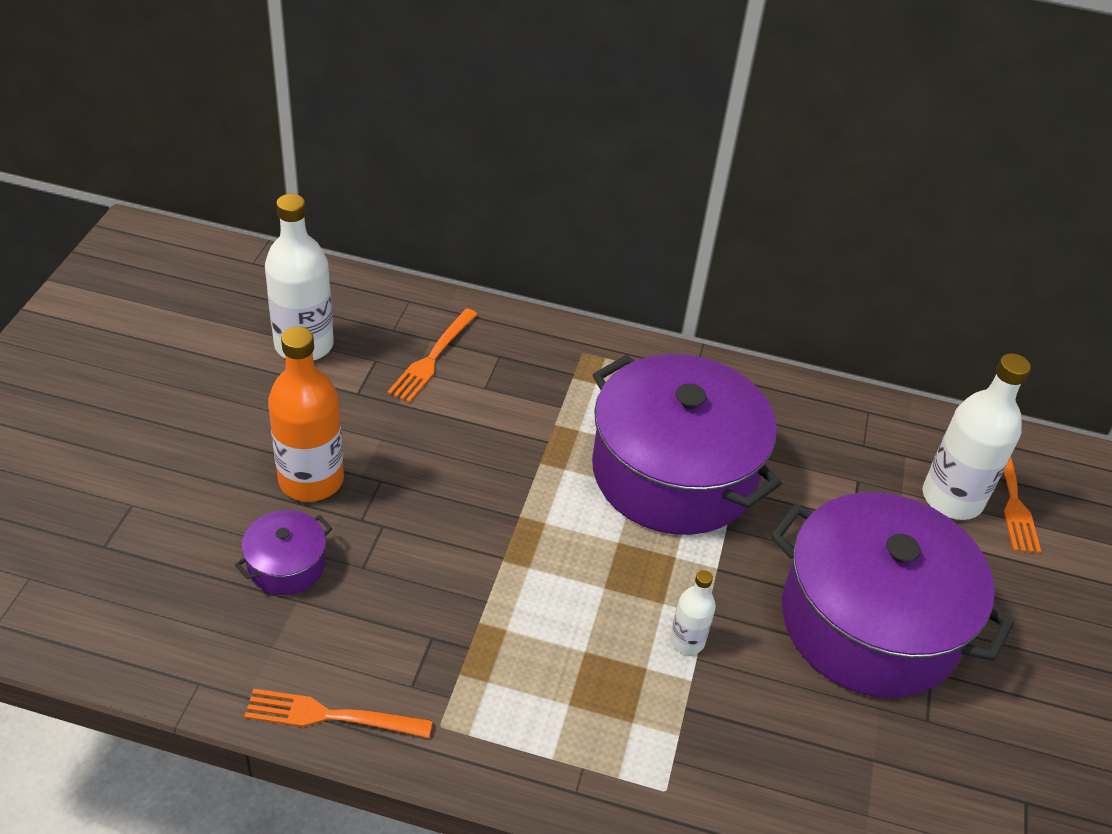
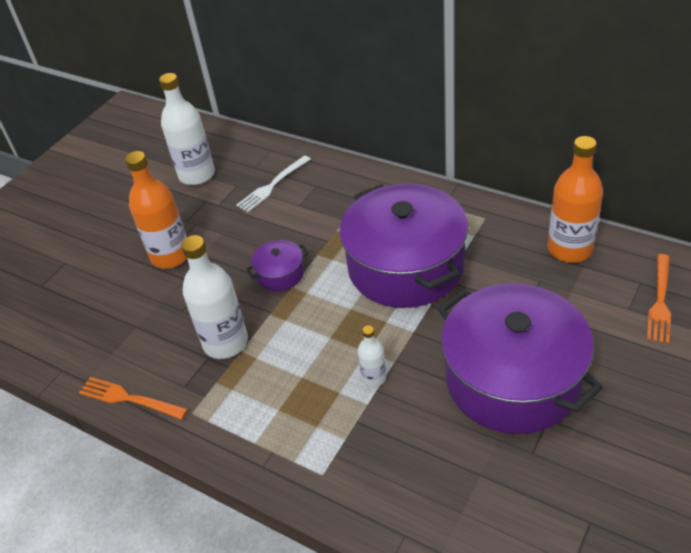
camera: 25 degrees right, 0 degrees up
(286, 565) = (137, 305): purple pot -> purple pot (280, 274)
(432, 358) = (272, 186): orange fork -> white fork
(880, 433) = (569, 249): none -> orange bottle
(952, 498) = (609, 298): white bottle -> white bottle (225, 342)

